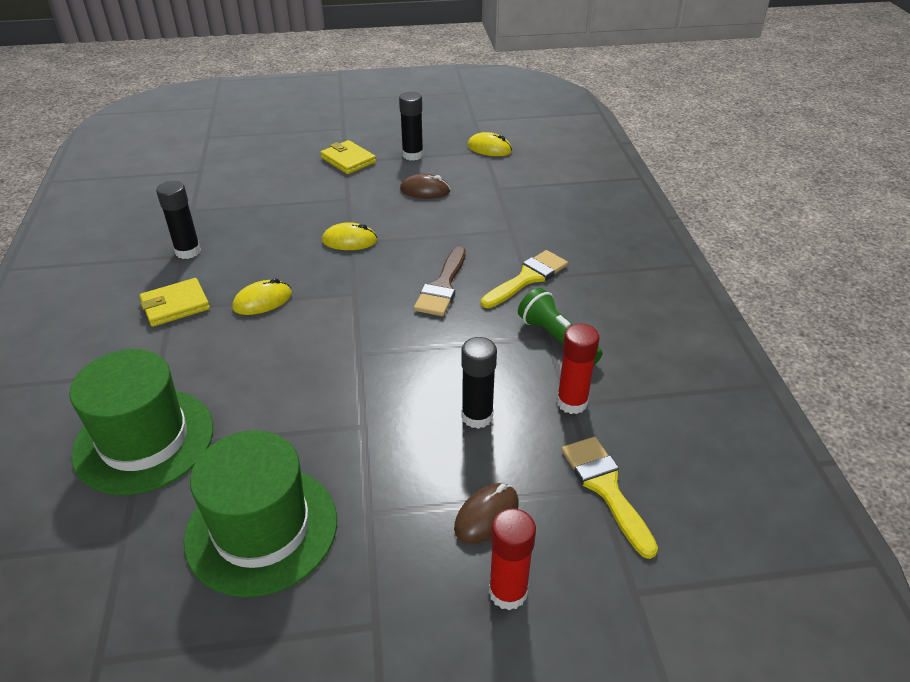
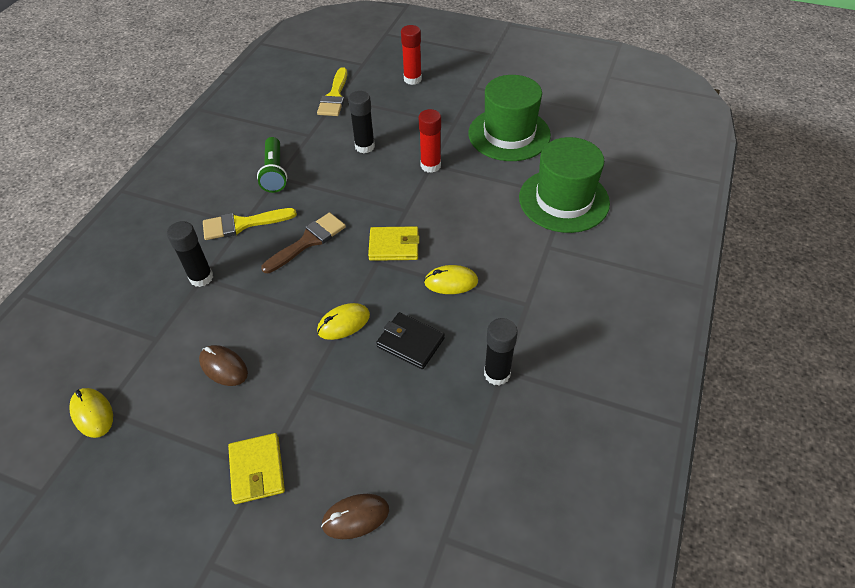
camera: 150 degrees left, 10 degrees up
(175, 305) = (523, 306): yellow wallet -> yellow wallet (394, 246)
(278, 247) = (410, 342): none -> black wallet
(349, 241) = (343, 323): yellow mouse -> yellow mouse turned 60 degrees counterclockwise
(412, 155) = (180, 443): black glue stick -> black glue stick (201, 277)
(486, 516) = (399, 105): brown mouse -> brown mouse (355, 517)
(572, 402) = (308, 135): red glue stick -> red glue stick (430, 165)

